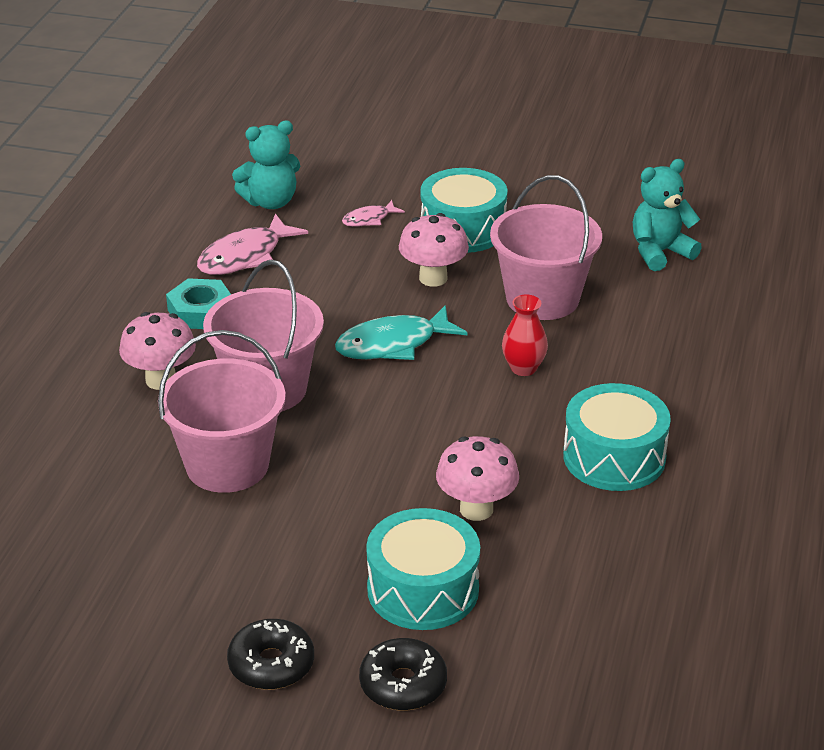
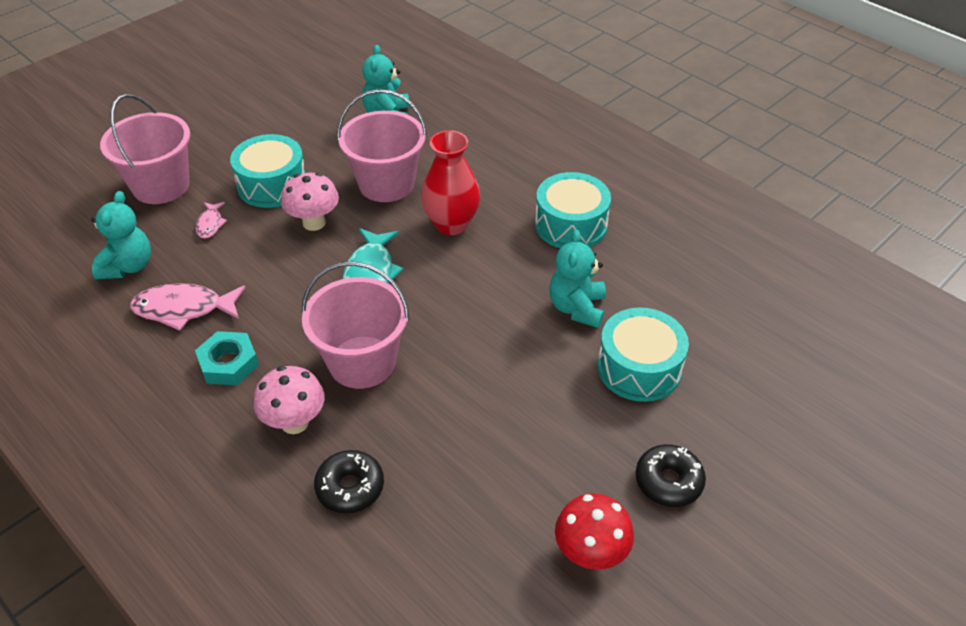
camera: 60 degrees left, 10 degrees up
(137, 633) = (590, 553): none -> red mushroom
(227, 465) = (433, 421): pink bucket -> pink bucket (161, 186)
(245, 256) = (183, 309): pink fish -> pink fish turned 105 degrees clockwise
(403, 684) = (725, 417): black donut -> black donut (350, 487)
(476, 509) = (577, 308): pink mushroom -> turquoise teddy bear
(523, 368) = (451, 224): red vase -> red vase, size x1.68

